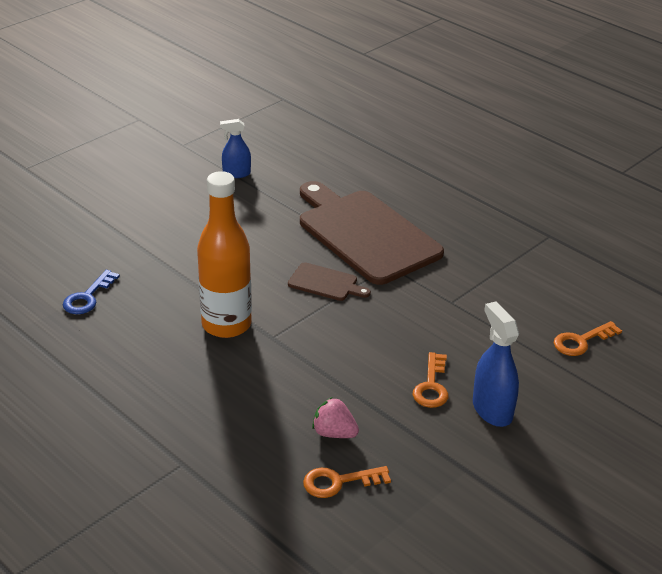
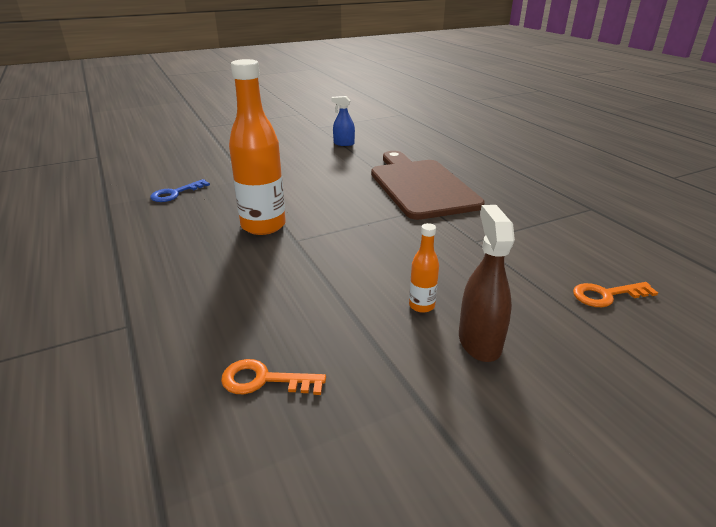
camera: 20 degrees right, 5 degrees down
(325, 283) = (367, 211): brown cutting board -> none
(334, 433) = (294, 329): pink strawberry -> none
(431, 386) = (421, 306): orange key -> orange bottle
(492, 410) = (479, 342): blue spray bottle -> brown spray bottle

